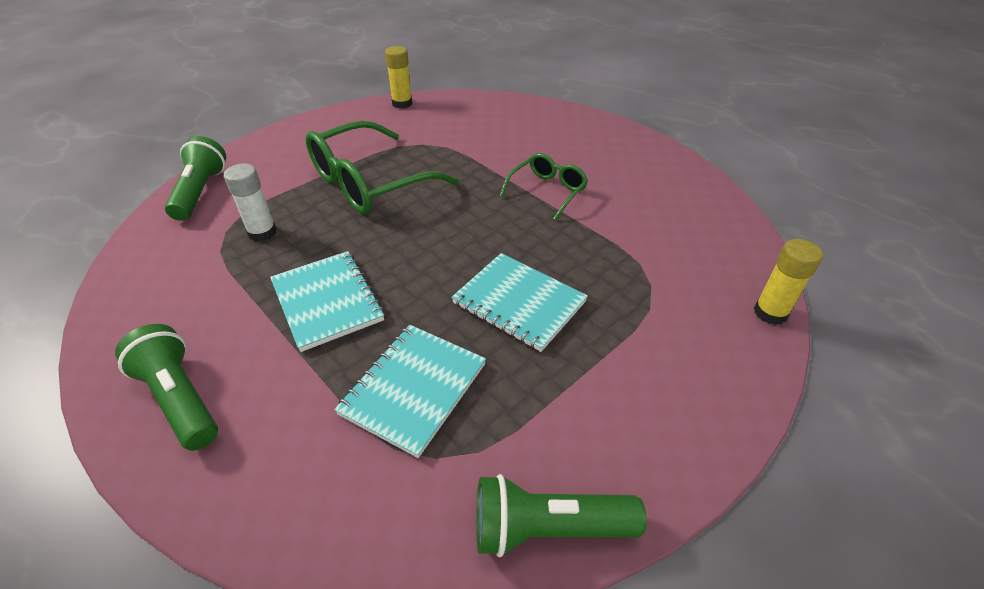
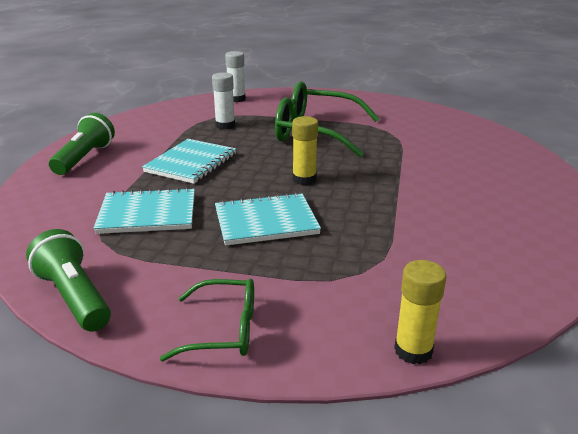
camera: 55 degrees right, 15 degrees down
(201, 192) = (236, 99): green flashlight -> white glue stick
(402, 103) = (421, 108): yellow glue stick -> yellow glue stick (304, 179)
(519, 302) = (266, 222): turquoise notebook -> turquoise notebook turned 75 degrees clockwise
(547, 191) = (412, 191): green glasses -> green glasses (224, 330)

